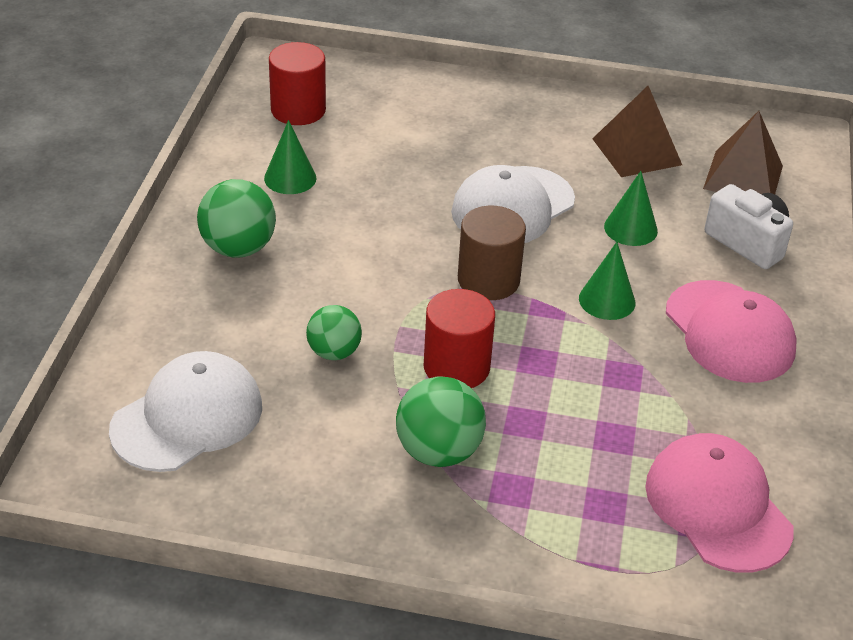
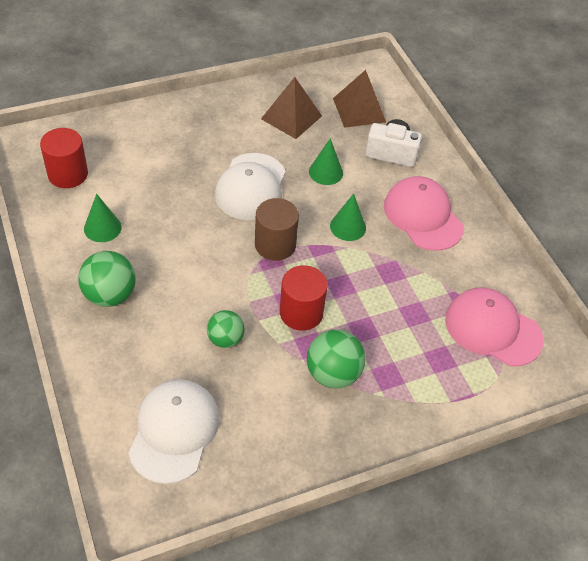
camera: 35 degrees left, 10 degrees up
(729, 332) = (423, 216): pink cap -> pink cap turned 150 degrees counterclockwise

